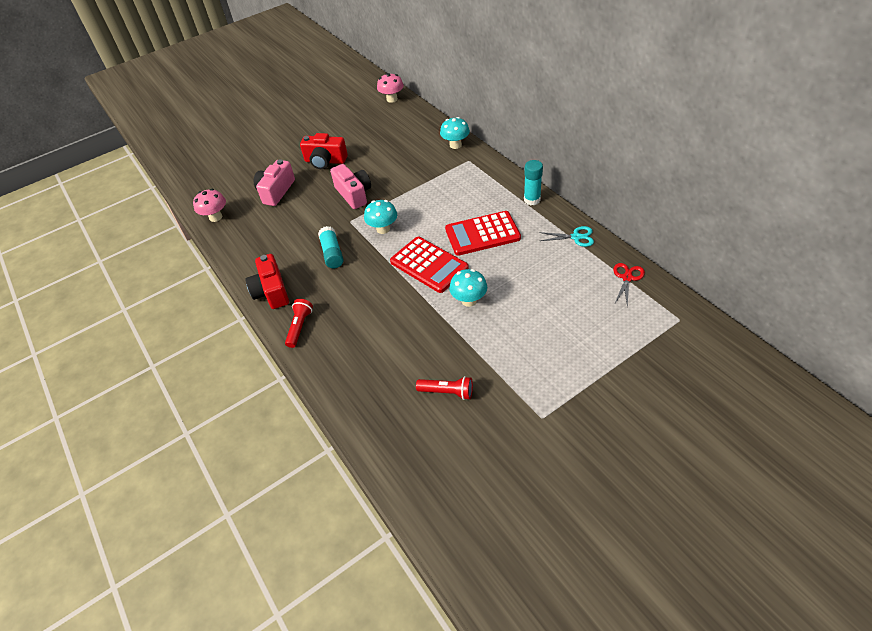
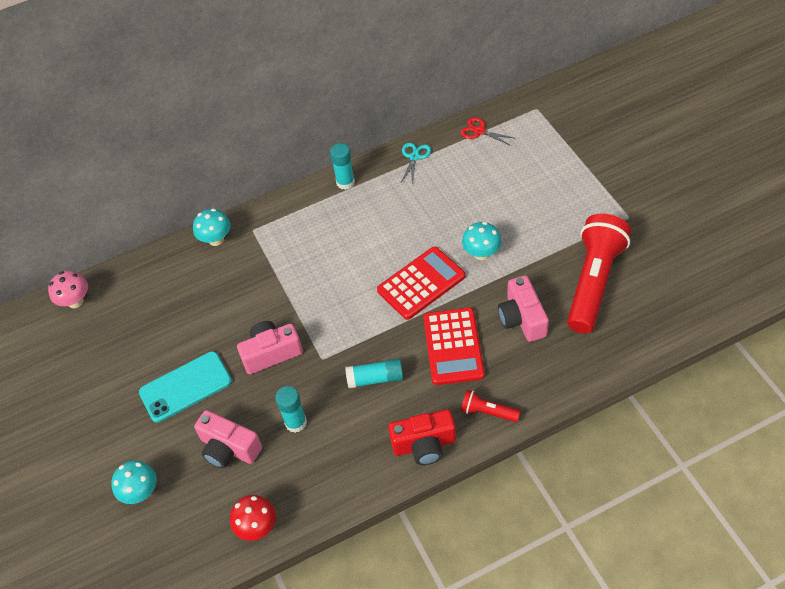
camera: 80 degrees left, 5 degrees up
(215, 217) = (257, 527): pink mushroom -> red mushroom
(295, 218) = (296, 422): none -> turquoise glue stick
(325, 161) = (185, 387): red camera -> turquoise phone
(383, 229) = (348, 324): turquoise mushroom -> turquoise mushroom (141, 492)
(398, 339) = (522, 318): none -> pink camera
(447, 392) = (594, 282): red flashlight -> red flashlight, size x2.26
(482, 234) = (386, 231): red calculator -> red calculator (453, 346)

